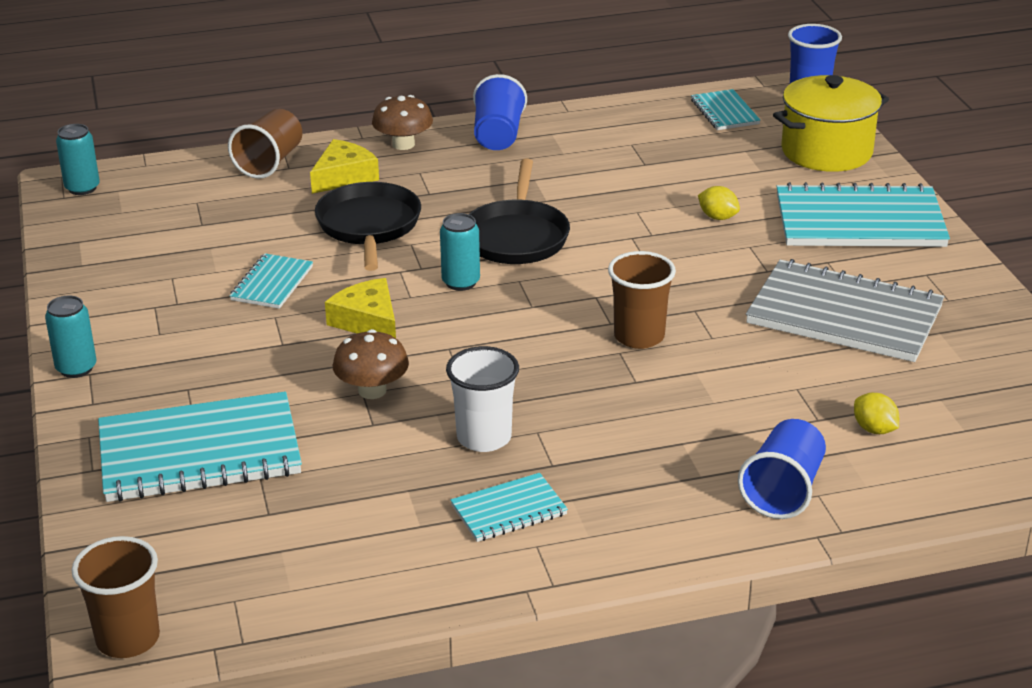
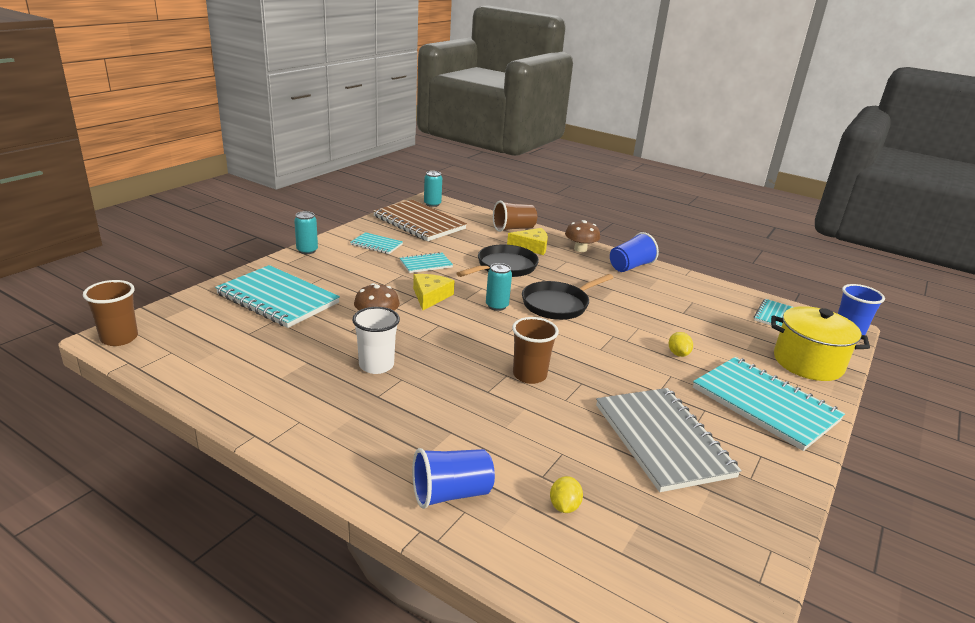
camera: 45 degrees right, 5 degrees down
(130, 229) = (419, 223): none -> brown notebook
(509, 510) = (321, 399): turquoise notebook -> turquoise notebook (376, 245)

